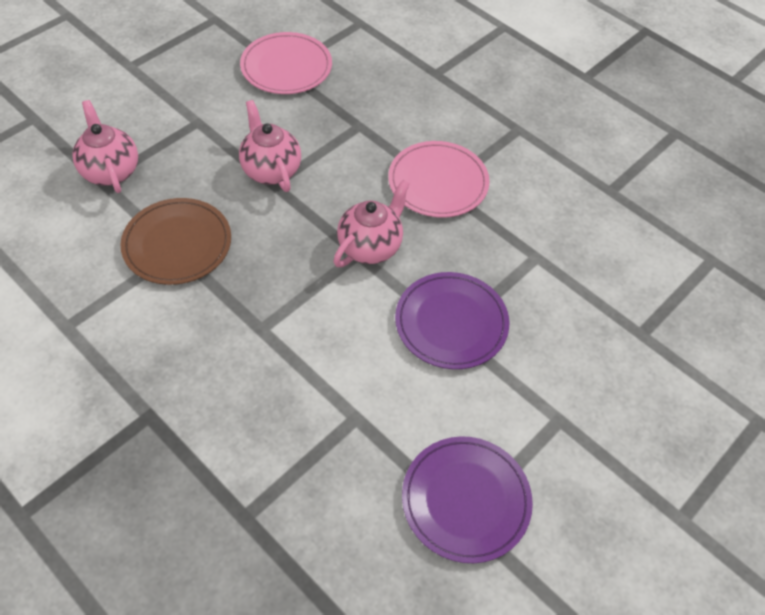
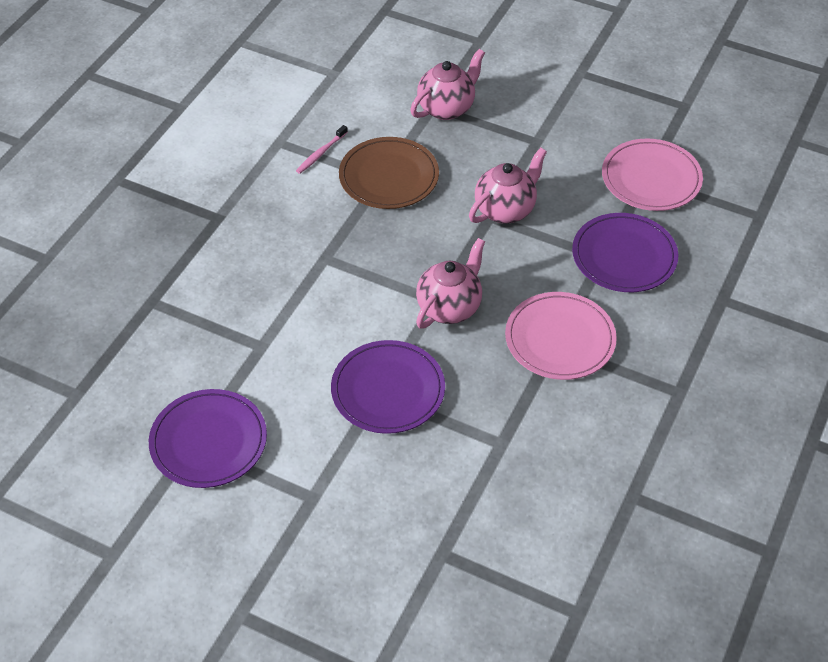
camera: 75 degrees right, 5 degrees down
(108, 292) = (321, 153): none -> pink toothbrush
(364, 112) = (624, 256): none -> purple plate
(370, 247) = (449, 307): pink teapot -> pink teapot turned 75 degrees counterclockwise

